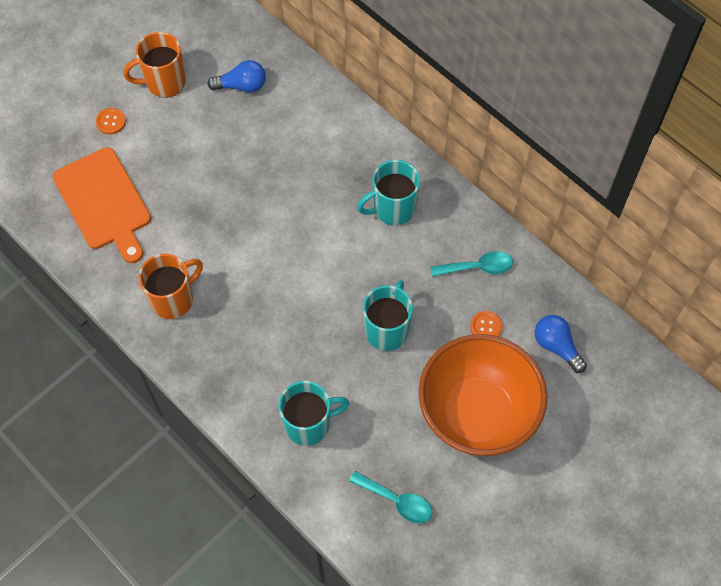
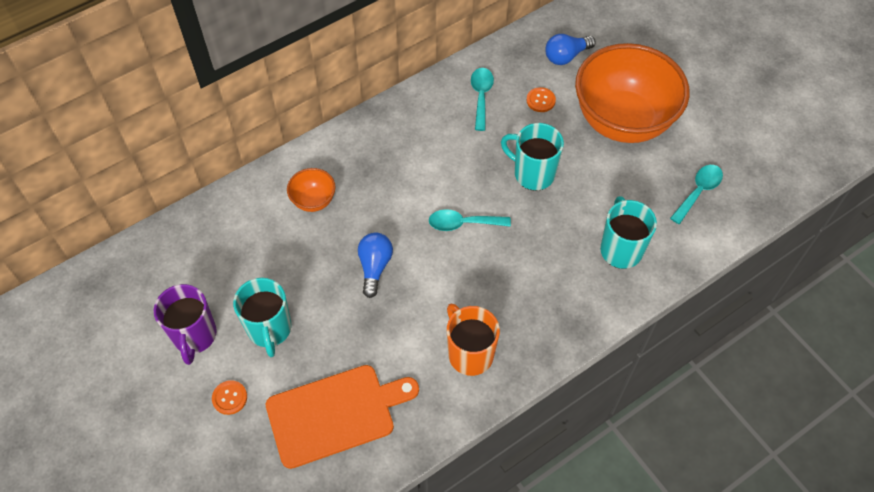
camera: 80 degrees left, 5 degrees down
(164, 82) = (194, 336): orange mug -> purple mug
(242, 86) = (224, 259): blue light bulb -> blue light bulb (374, 267)
(314, 273) = (463, 223): none -> turquoise spoon
(317, 141) = (313, 201): none -> orange bowl
(392, 209) = (406, 150): turquoise mug -> turquoise mug (269, 329)

